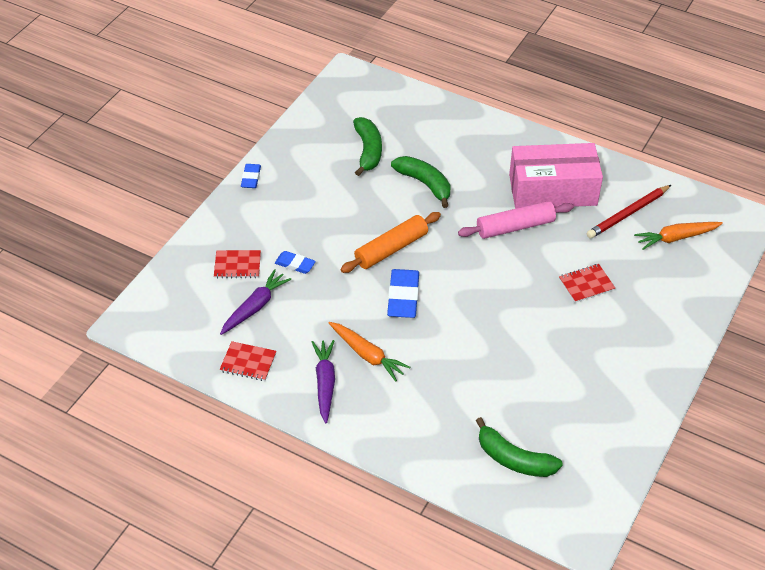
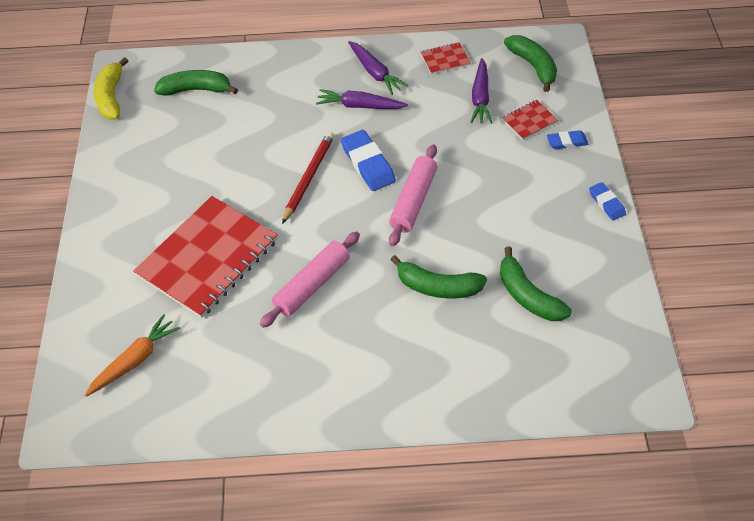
camera: 150 degrees right, 5 degrees up
(179, 312) = (533, 66): none -> green banana
(295, 264) = (483, 145): blue eraser -> blue eraser (567, 142)
(367, 355) = (360, 106): orange carrot -> purple carrot
(391, 249) = (413, 201): orange rolling pin -> pink rolling pin
(552, 190) = (299, 352): pink box -> none
(586, 284) = (208, 258): red notebook -> red notebook, size x2.34
(608, 499) = (111, 96): none -> yellow banana
(628, 214) = (201, 364): red pencil -> red pencil (309, 178)

